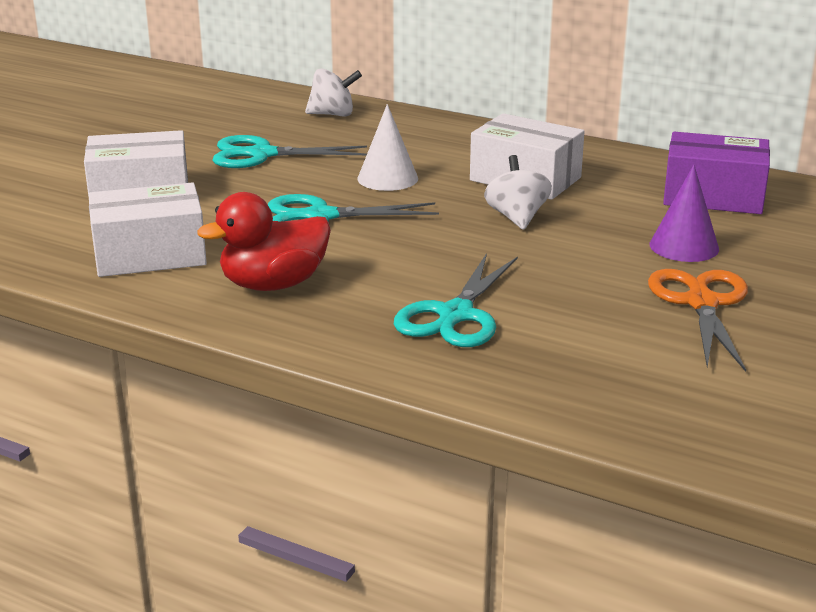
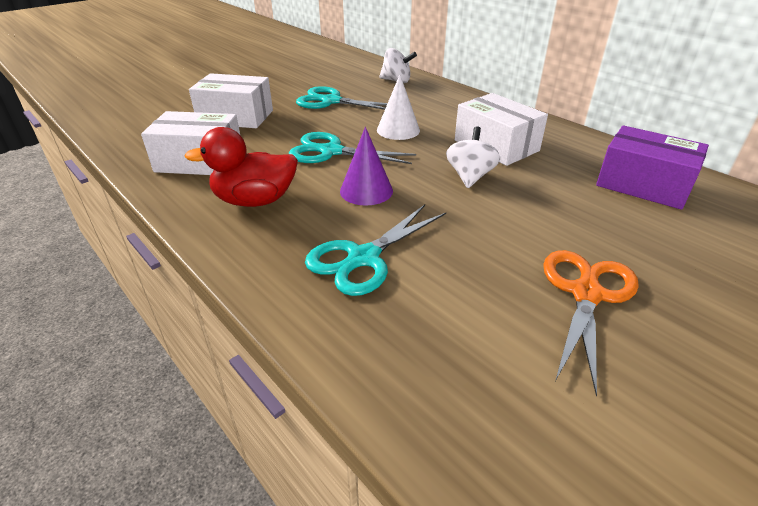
camera: 20 degrees right, 10 degrees up
(684, 246) = (596, 229): purple cone -> purple cone (366, 190)

